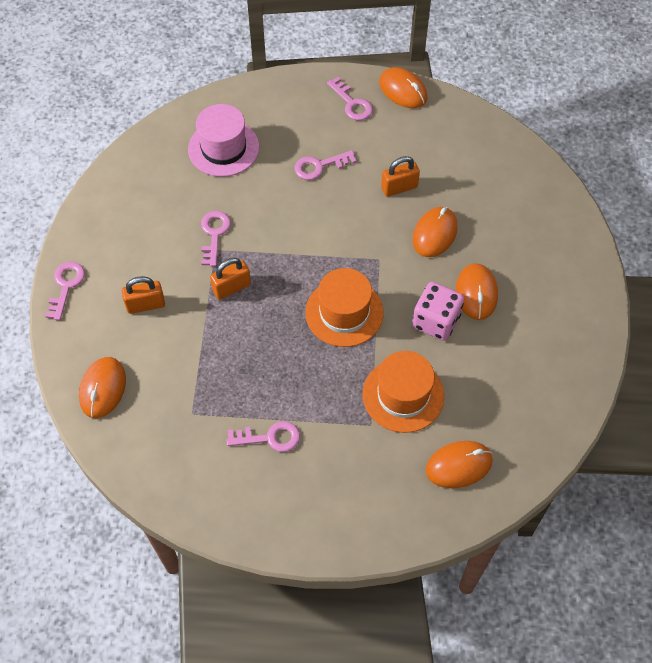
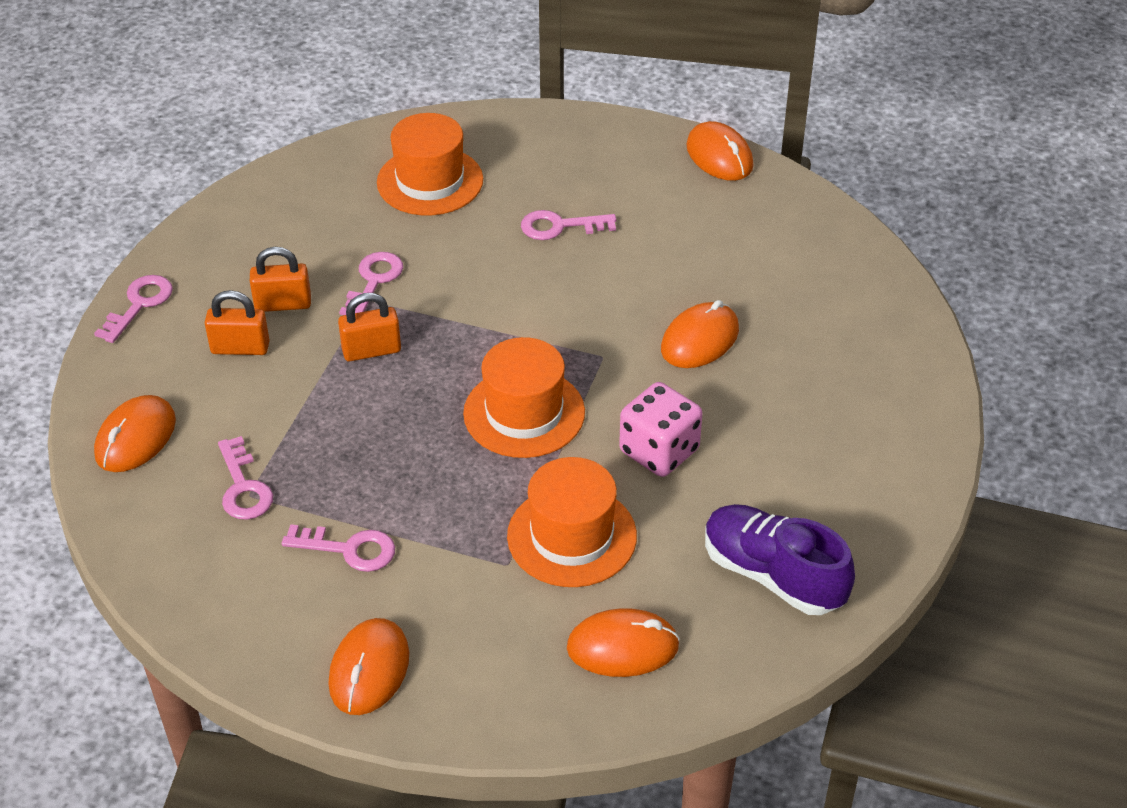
camera: 15 degrees right, 15 degrees down
(223, 148) = (430, 181): pink hat -> orange hat
(352, 103) = (637, 159): pink key -> pink key (243, 487)
(399, 188) = (667, 273): orange padlock -> orange padlock (283, 304)
(476, 293) = (735, 427): orange mouse -> orange mouse (369, 670)
(531, 393) = (773, 575): none -> purple shoe

